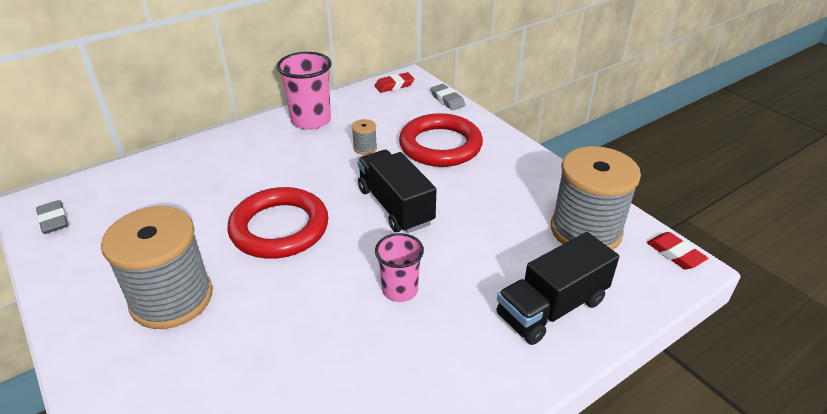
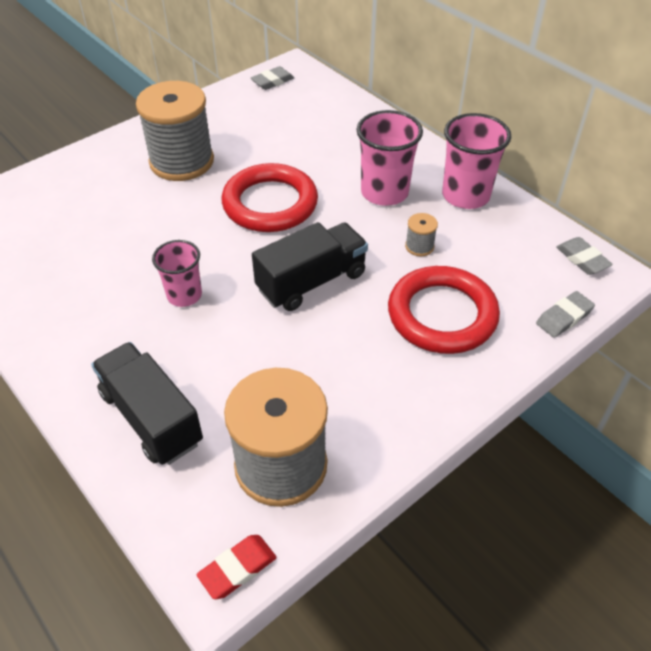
camera: 85 degrees right, 10 degrees up
(290, 159) = (384, 192): none -> pink cup
(394, 85) = (582, 259): red eraser -> grey eraser

